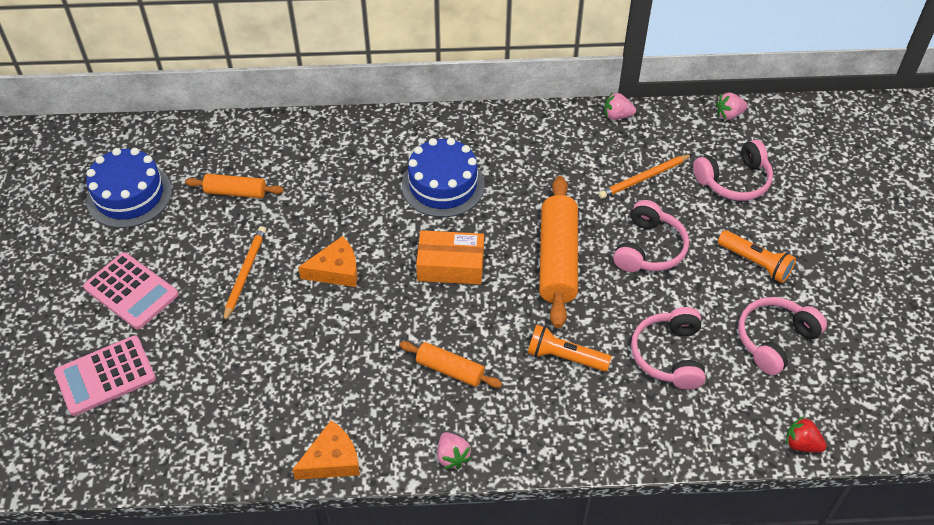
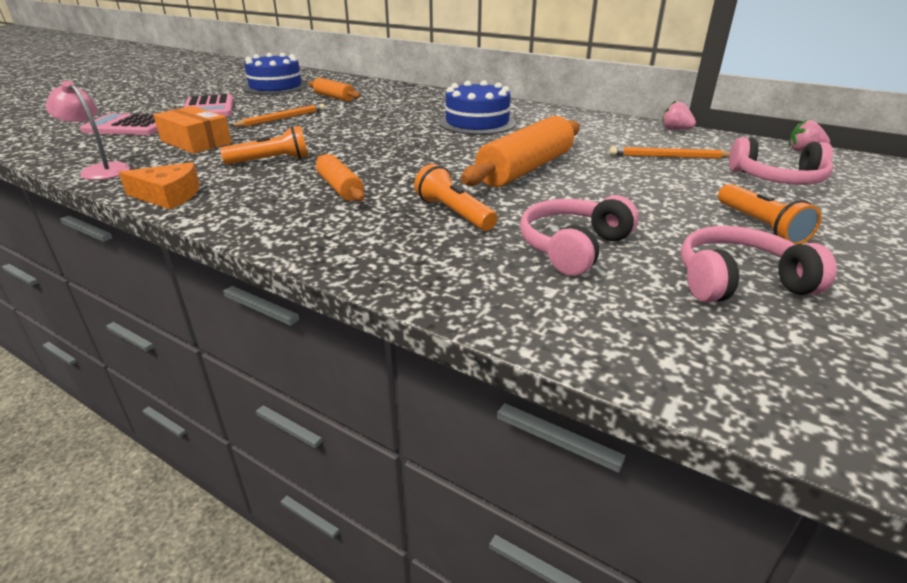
camera: 35 degrees right, 20 degrees down
(211, 462) = (100, 170): none -> pink lamp
(336, 270) = (340, 131): orange cheese -> none
(343, 360) = (271, 161): none -> orange flashlight
(450, 265) = (427, 149): orange box -> orange box (196, 142)
(452, 456) = (255, 227): pink strawberry -> none
(649, 248) = (630, 187): pink headphones -> none
(801, 444) = (700, 386): red strawberry -> none

